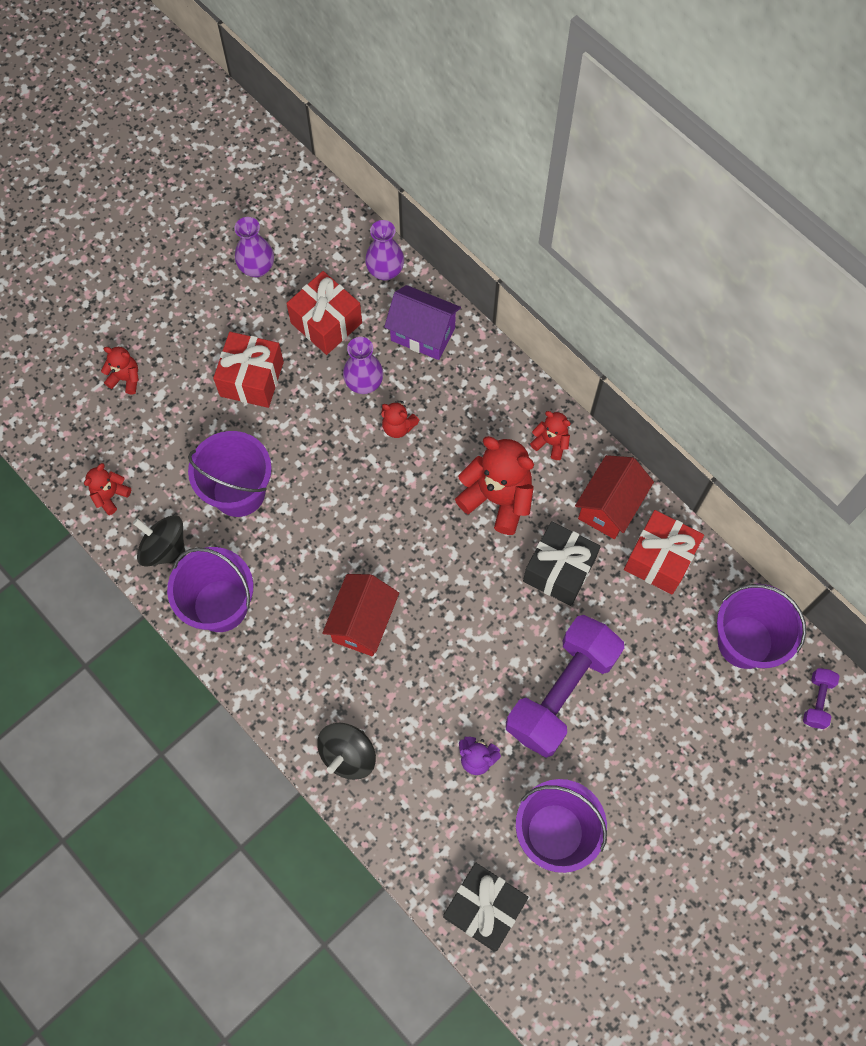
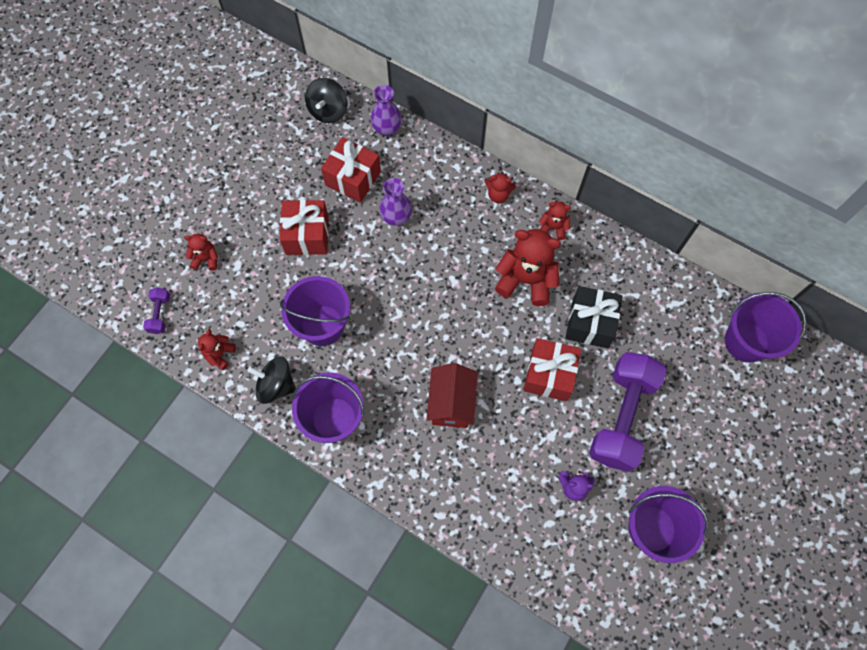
camera: 15 degrees left, 0 degrees up
(257, 268) = (286, 149): purple vase -> none
(348, 755) = (471, 512): black spinning top -> black spinning top (328, 111)
(398, 427) = (432, 244): red teddy bear -> red teddy bear (498, 195)
(423, 334) = (430, 169): purple house -> none
(484, 908) = (616, 605): black gift -> none
(609, 507) = (612, 265): red house -> none
(659, 559) = (662, 295): red gift -> red gift (549, 375)
(817, 701) = (814, 372): purple dumbbell -> purple dumbbell (160, 314)

